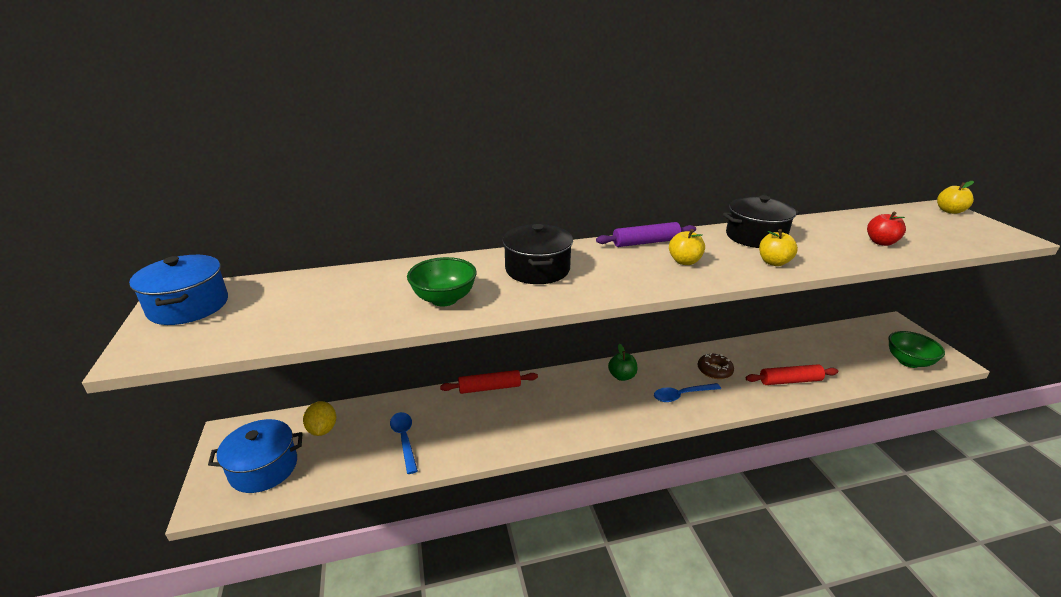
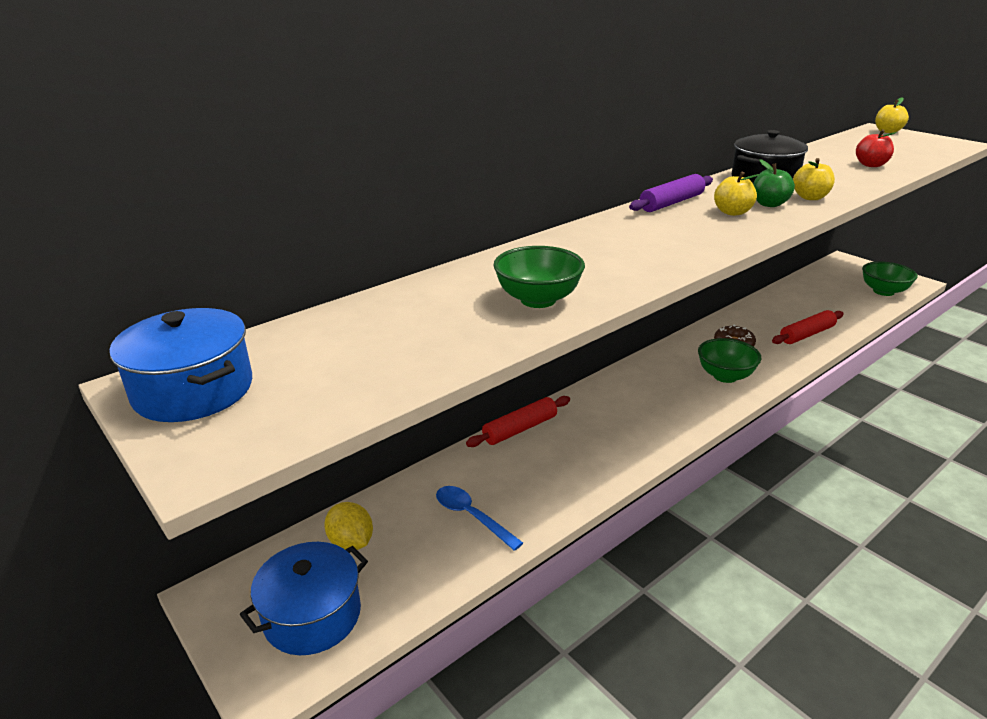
camera: 25 degrees left, 0 degrees up
(537, 269) = (598, 249): black pot -> none
(622, 376) = (651, 375): green apple -> green apple (769, 204)
(681, 395) = (725, 376): blue spoon -> green bowl

